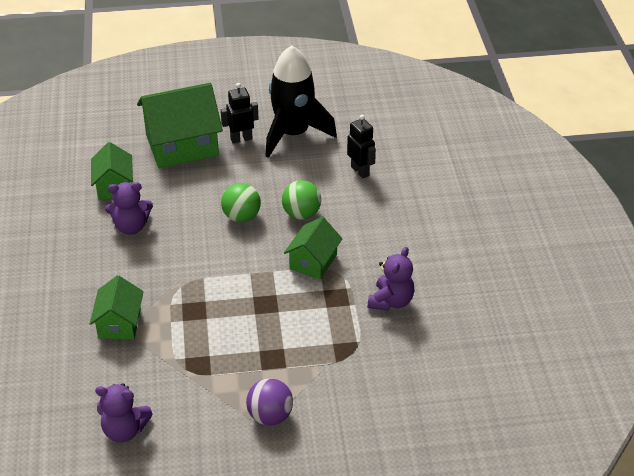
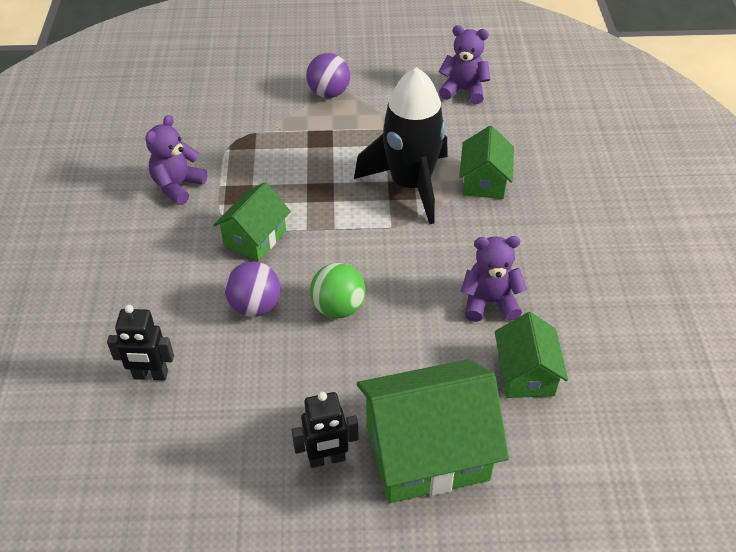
camera: 175 degrees left, 5 degrees up
(293, 134) = (237, 464): black rocket -> black rocket (410, 184)
(301, 214) = (255, 306): green ball -> purple ball
(360, 171) = (150, 375): black robot -> black robot turned 60 degrees counterclockwise

